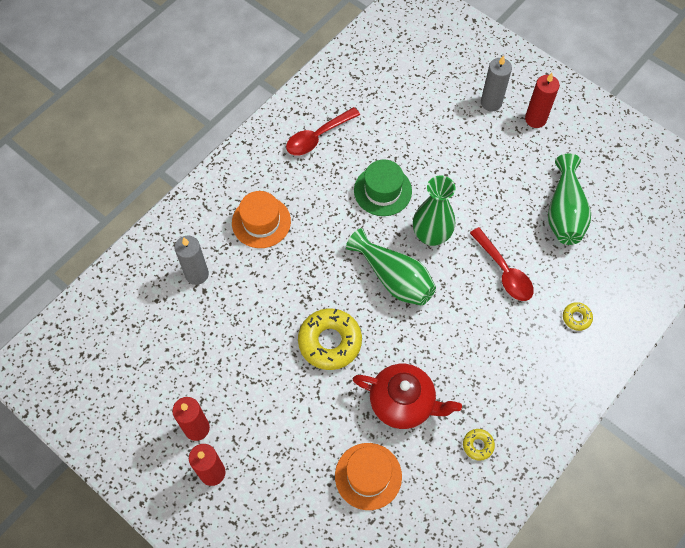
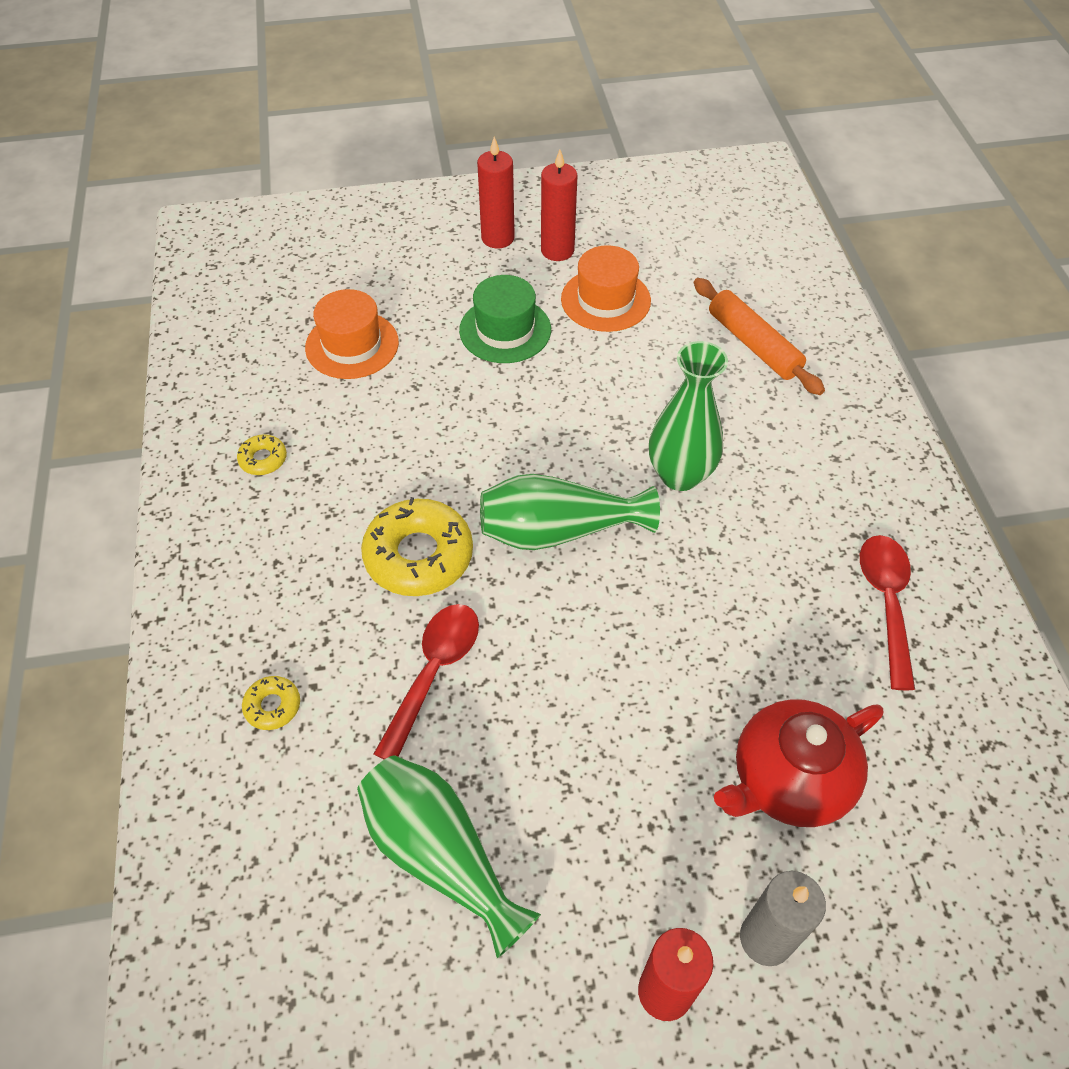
camera: 130 degrees right, 10 degrees down
(197, 274) = (753, 345): grey candle -> orange rolling pin
(261, 222) = (780, 446): orange hat -> orange hat (605, 300)
(330, 342) = (538, 409): yellow donut -> yellow donut (418, 555)
(382, 191) = (713, 618): green hat -> green hat (505, 330)
(403, 403) = (390, 427): red teapot -> red teapot (788, 780)
(431, 235) = (580, 624): green vase -> green vase (680, 475)
(504, 271) = (434, 672): red spoon -> red spoon turned 105 degrees clockwise

